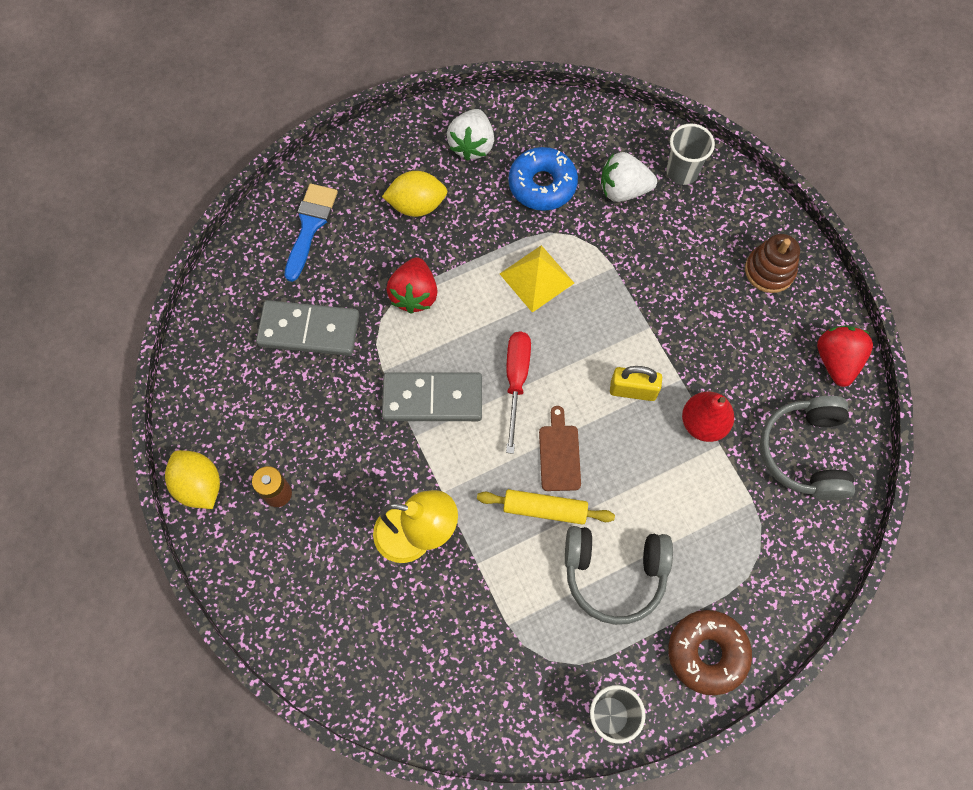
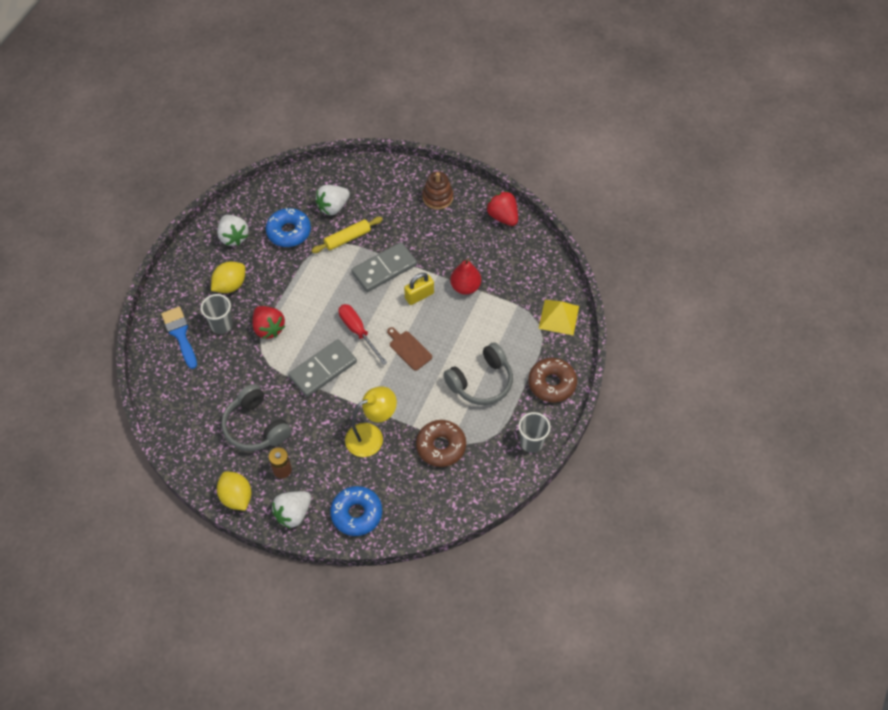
camera: 40 degrees left, 10 degrees down
(199, 485) = (236, 497): yellow lemon -> yellow lemon turned 45 degrees clockwise
(242, 562) = (293, 513): none -> white strawberry
(309, 330) = (227, 384): grey domino -> grey domino (384, 269)
(313, 626) = (356, 514): none -> blue donut
(488, 621) = (441, 446): none -> brown donut
(536, 278) = (325, 277): yellow pyramid -> yellow pyramid (558, 317)
(544, 509) = (423, 378): yellow rolling pin -> yellow rolling pin (347, 238)
(682, 172) = (355, 179): grey cup -> grey cup (221, 325)
(804, 452) = (522, 267): grey headphones -> grey headphones (256, 426)

